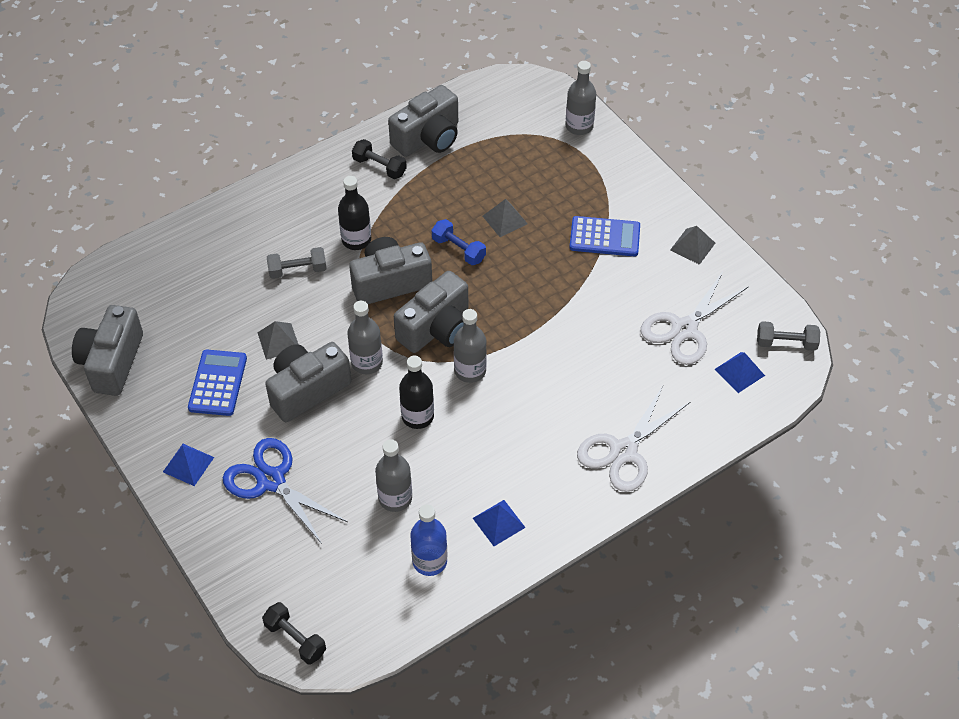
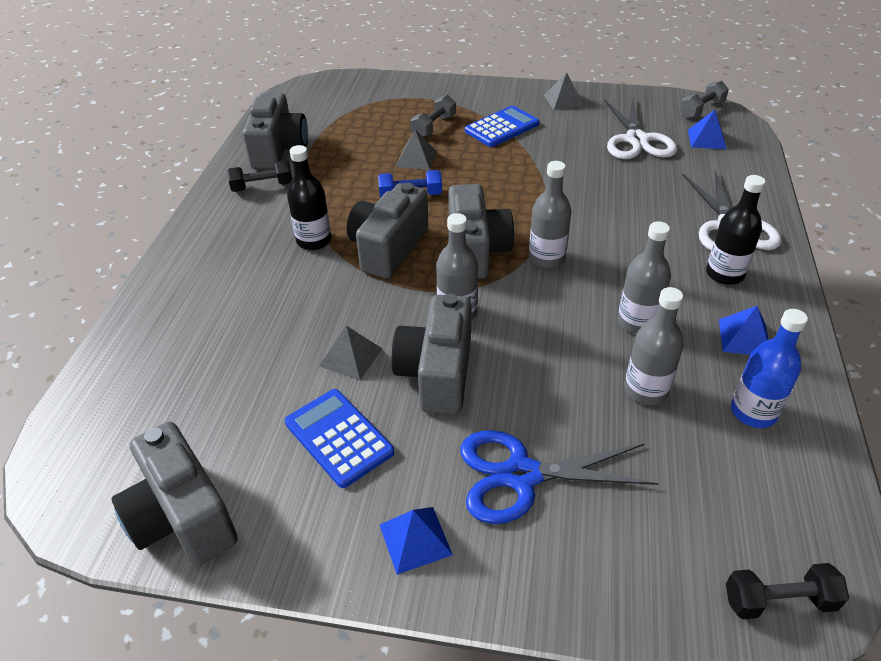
camera: 45 degrees left, 10 degrees down
(297, 270) = (290, 294): grey dumbbell -> grey dumbbell (433, 127)
(417, 416) = (560, 317): black bottle -> black bottle (724, 274)
(579, 126) = (385, 87): grey bottle -> grey bottle (637, 322)

